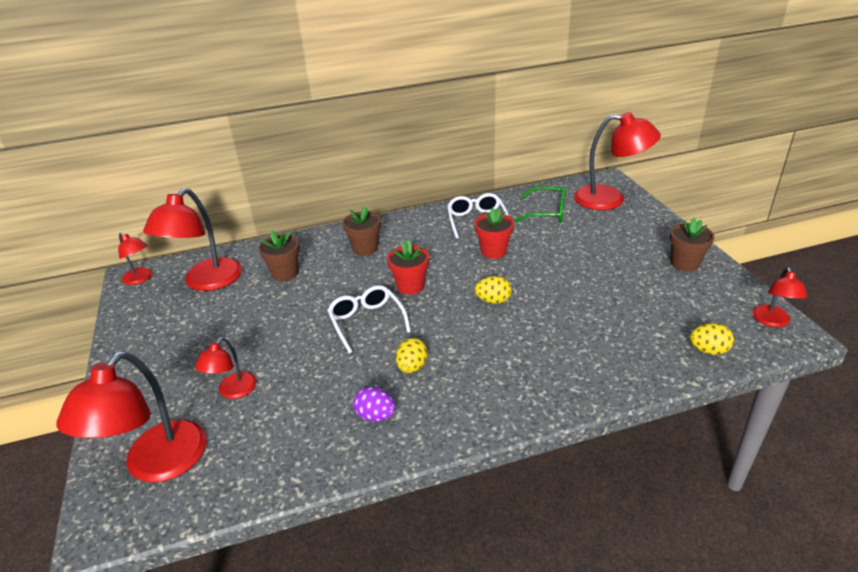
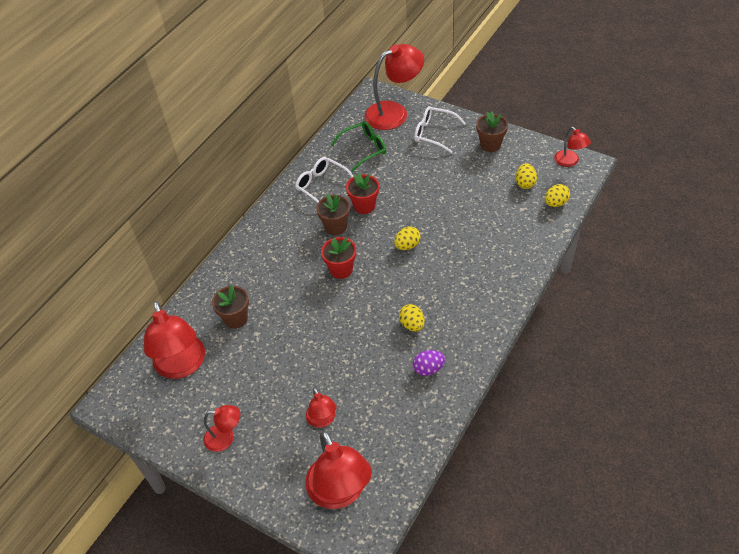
camera: 40 degrees left, 15 degrees up
(140, 279) = (120, 401): red lamp -> red lamp (225, 438)
(365, 248) = (269, 260): brown flower pot -> brown flower pot (336, 226)
(366, 322) = (345, 315): white glasses -> white glasses (434, 133)
(689, 314) = (525, 183): none -> yellow egg

